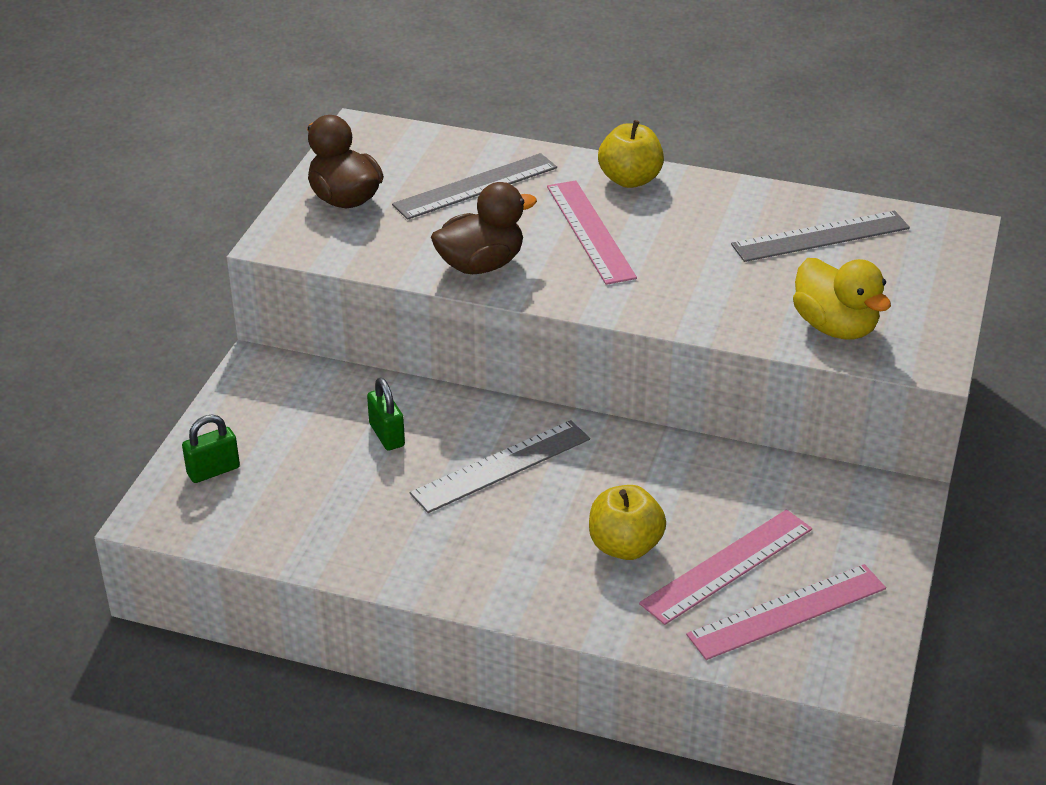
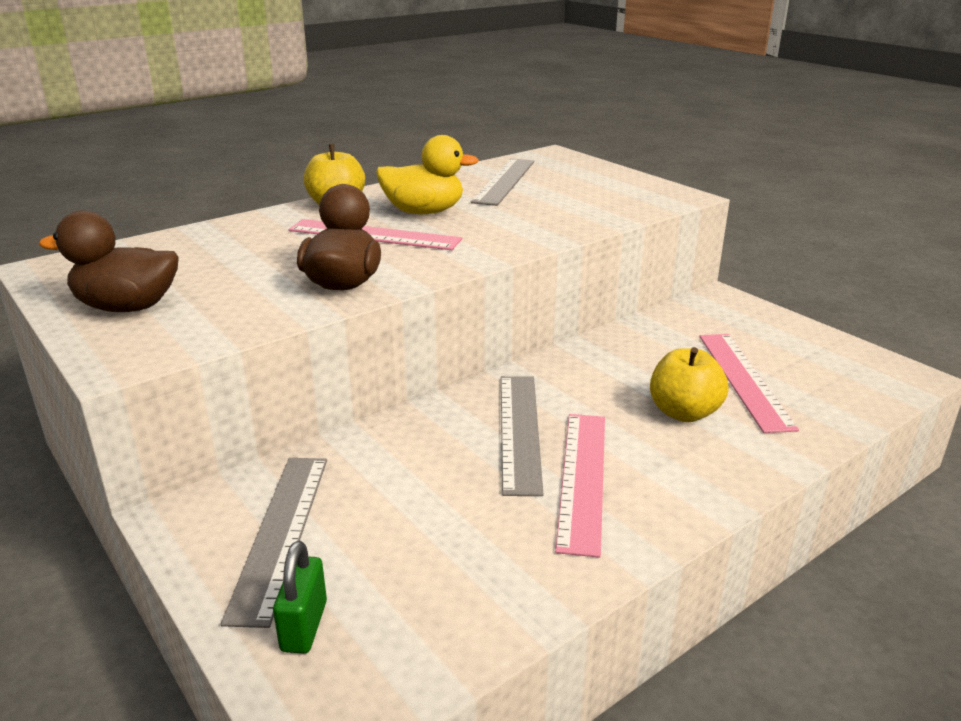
camera: 55 degrees left, 10 degrees down
(387, 435) = (401, 475): green padlock -> none
(475, 186) = (232, 252): grey ruler -> grey ruler (280, 533)
(787, 611) = (815, 376): pink ruler -> pink ruler (582, 478)
(835, 327) = (611, 205): yellow duck -> yellow duck (424, 212)

